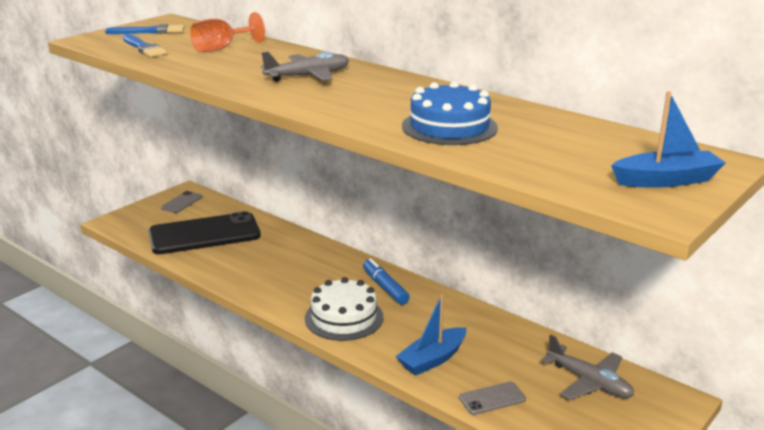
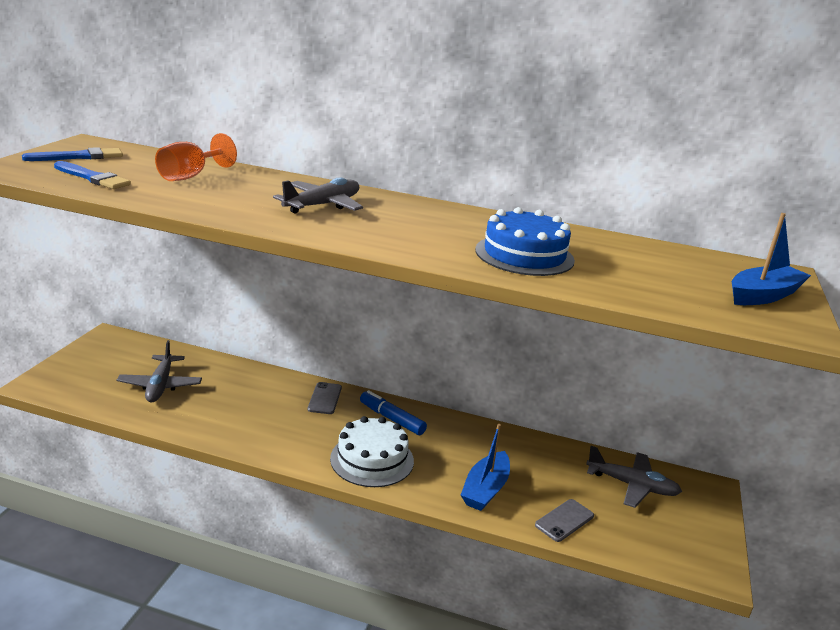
camera: 25 degrees left, 0 degrees up
(182, 202) = (110, 350): grey phone -> grey phone (324, 398)
(204, 234) = (160, 385): black phone -> grey plane

